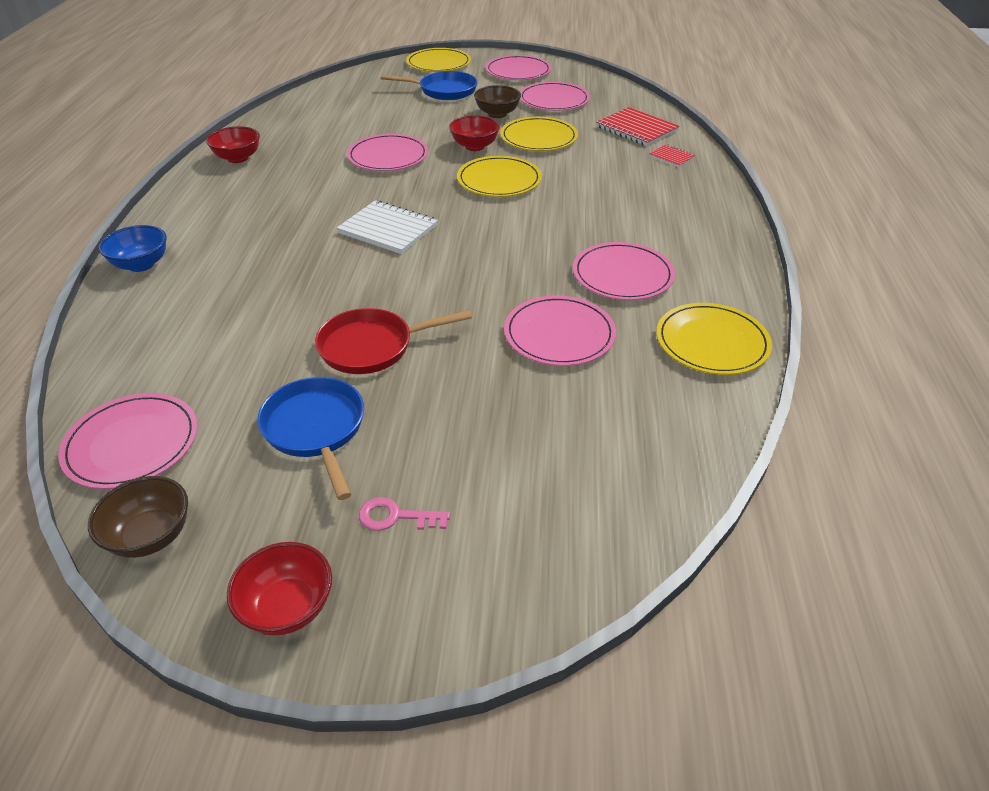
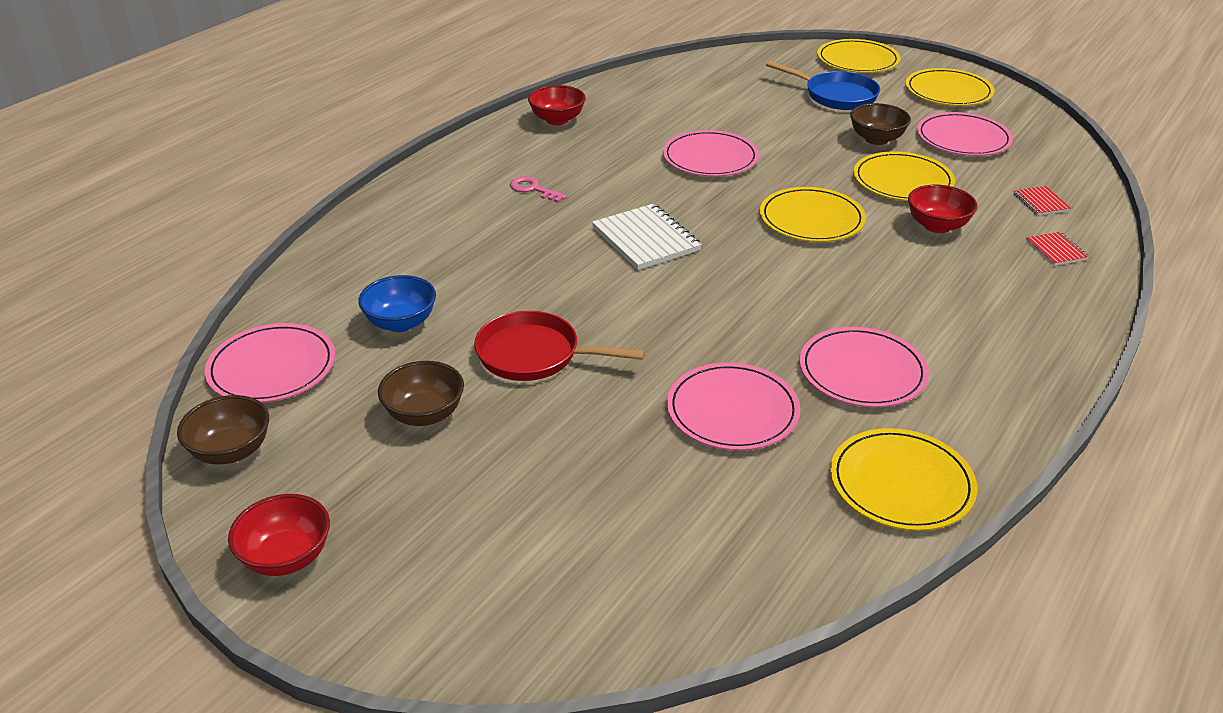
camera: 30 degrees right, 5 degrees down
(141, 264) = (394, 205): blue bowl -> blue bowl (401, 323)
(316, 429) = (424, 414): blue pan -> brown bowl
(396, 517) = (430, 522): pink key -> pink key (533, 189)
(474, 146) = (816, 171): red bowl -> red bowl (937, 226)
(518, 71) = (948, 91): pink plate -> yellow plate
(636, 129) = (1040, 202): red notebook -> red notebook, size x0.53

